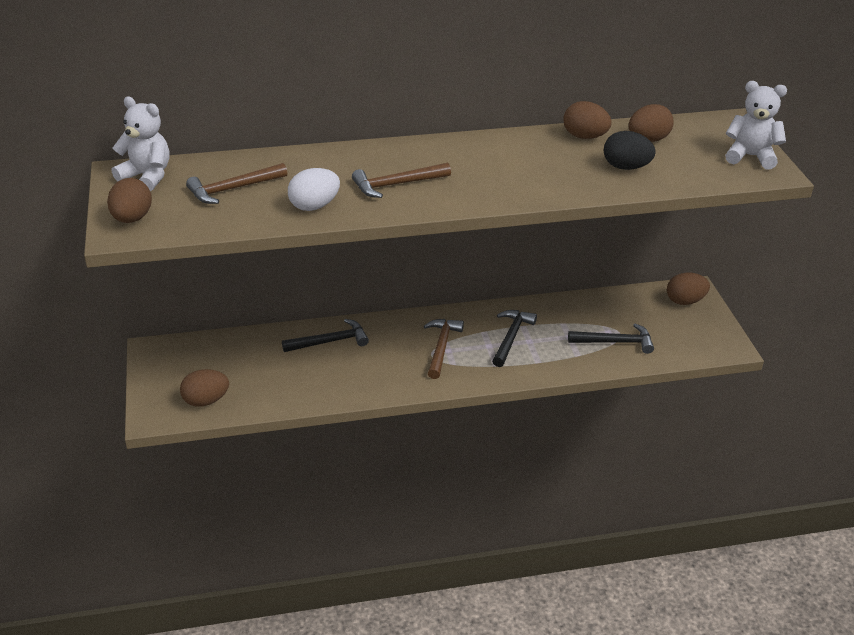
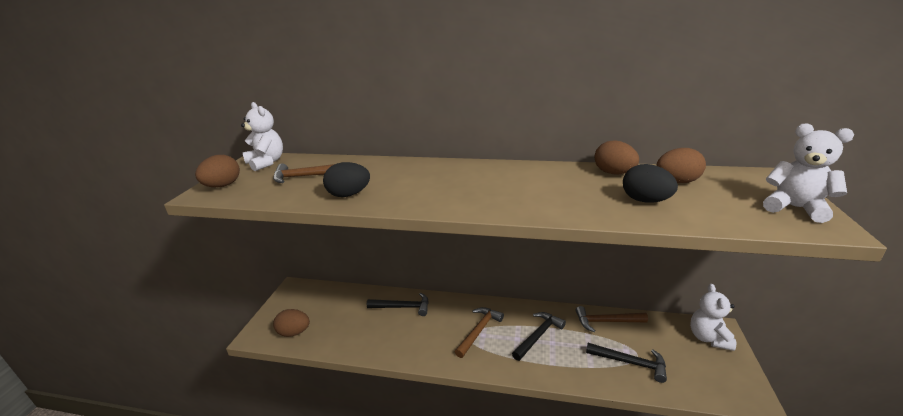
camera: 25 degrees right, 10 degrees down
(314, 206) = (349, 195): white egg -> black egg
(396, 184) = (426, 188): brown hammer -> brown hammer (606, 321)
(685, 301) = (708, 338): brown egg -> white teddy bear

